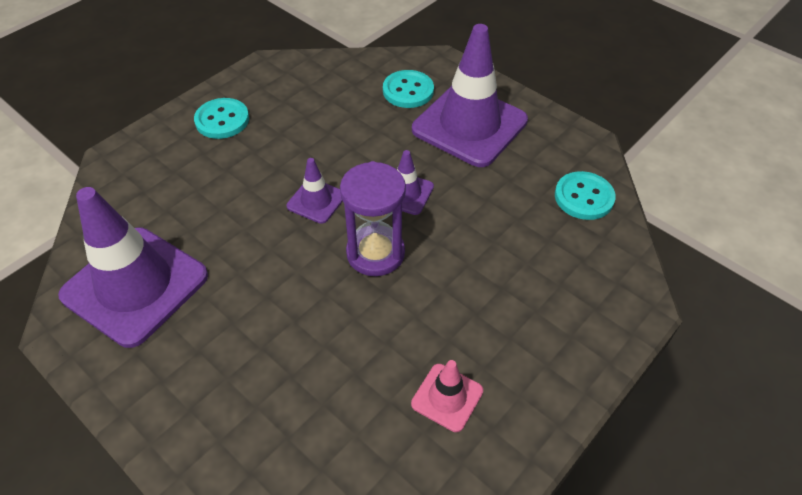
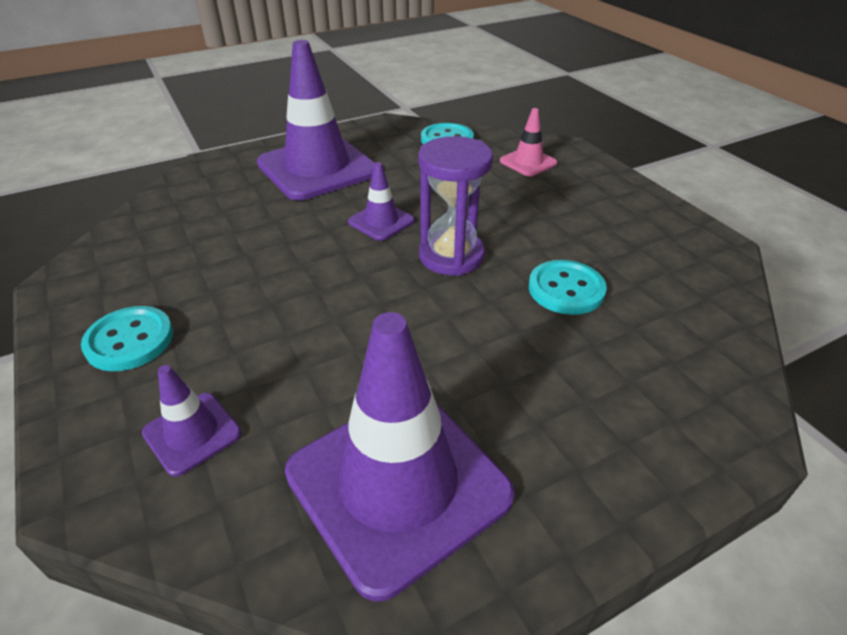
camera: 70 degrees left, 10 degrees down
(316, 201) = (350, 282): purple traffic cone -> purple traffic cone (192, 433)
(408, 91) = (232, 189): turquoise button -> turquoise button (566, 289)
(447, 397) = (636, 250): pink traffic cone -> pink traffic cone (528, 162)

